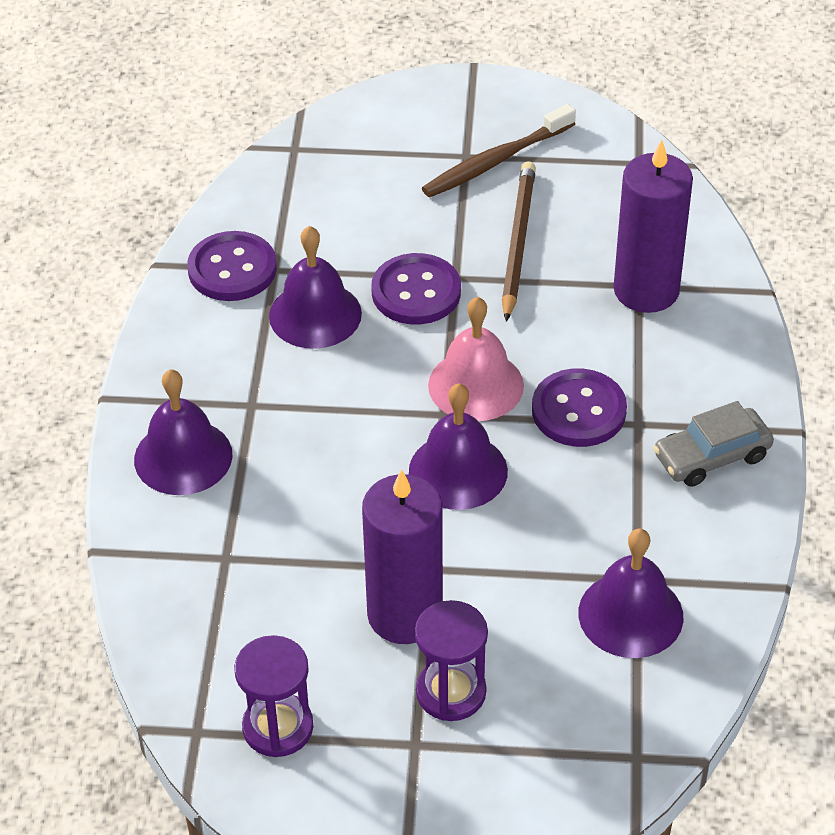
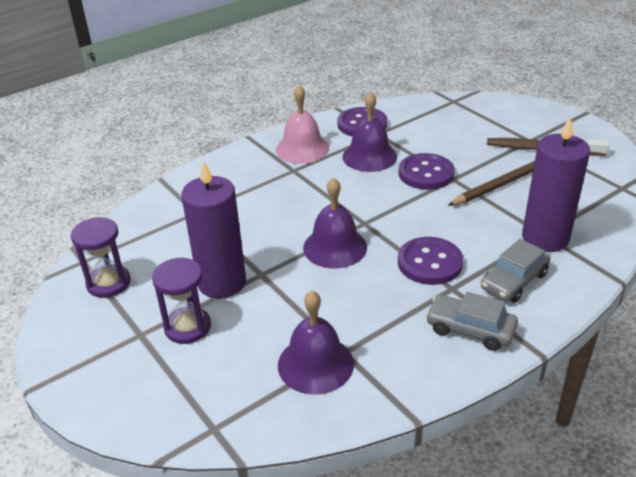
camera: 50 degrees right, 10 degrees down
(183, 457) = (240, 170): purple bell -> none
(476, 385) = (396, 222): pink bell -> pink bell (302, 148)
(681, 368) = (514, 281): none -> grey car

